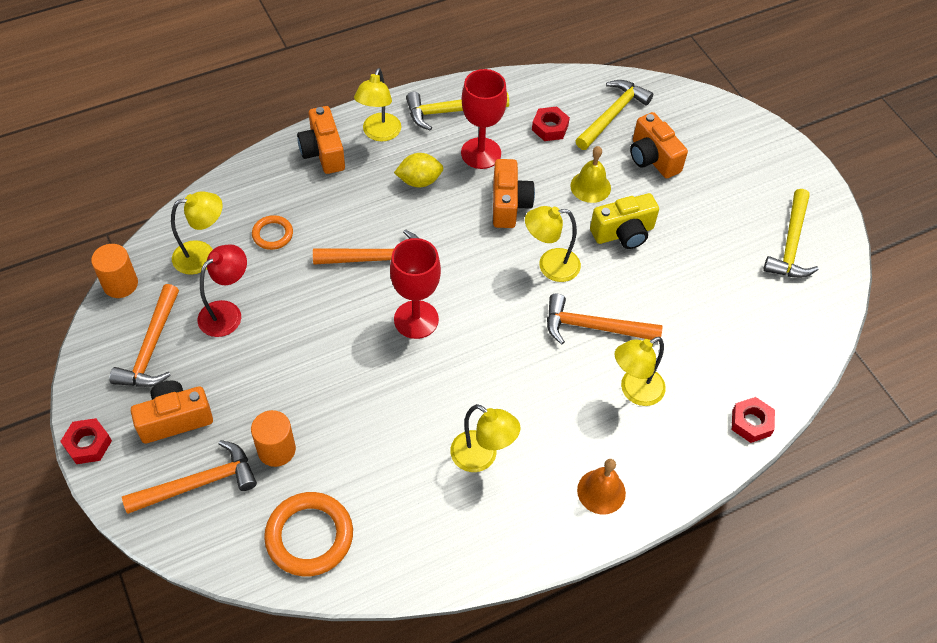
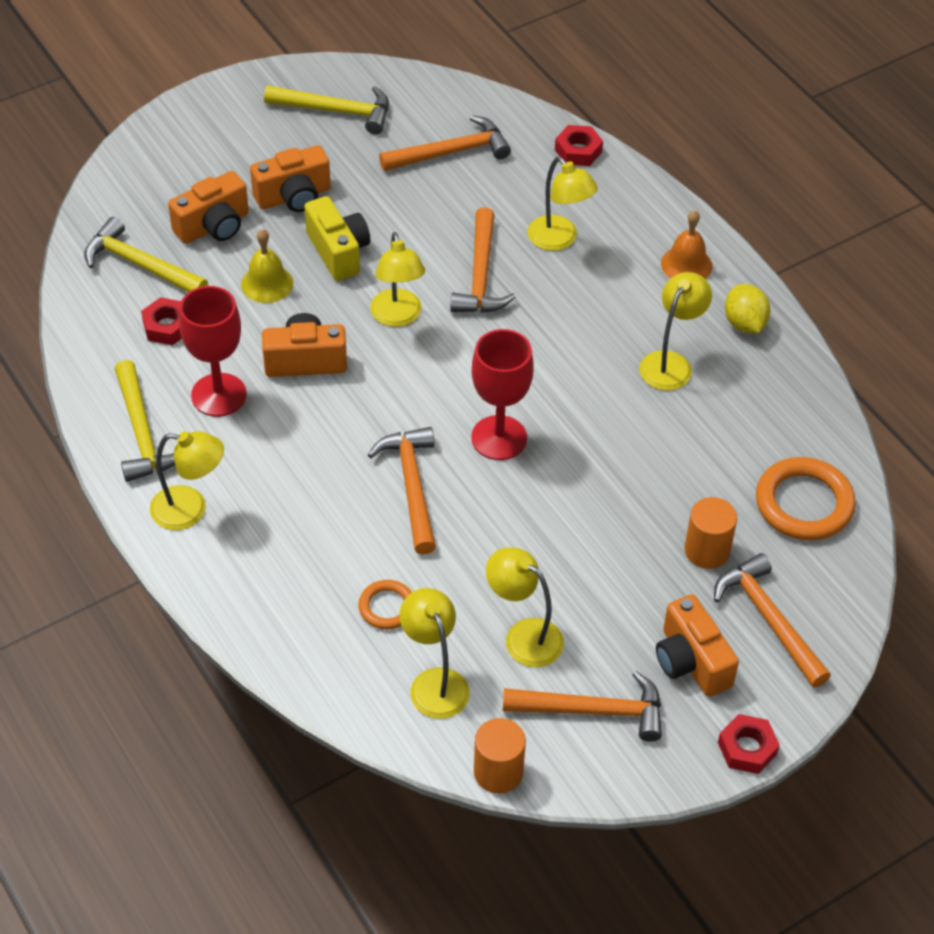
camera: 95 degrees left, 5 degrees down
(227, 313) = (523, 636): red lamp -> yellow lamp
(323, 152) = (231, 571): orange camera -> orange camera (293, 196)
(419, 181) = (274, 456): yellow lemon -> yellow lemon (744, 323)
(744, 322) = (451, 152): none -> orange hammer

